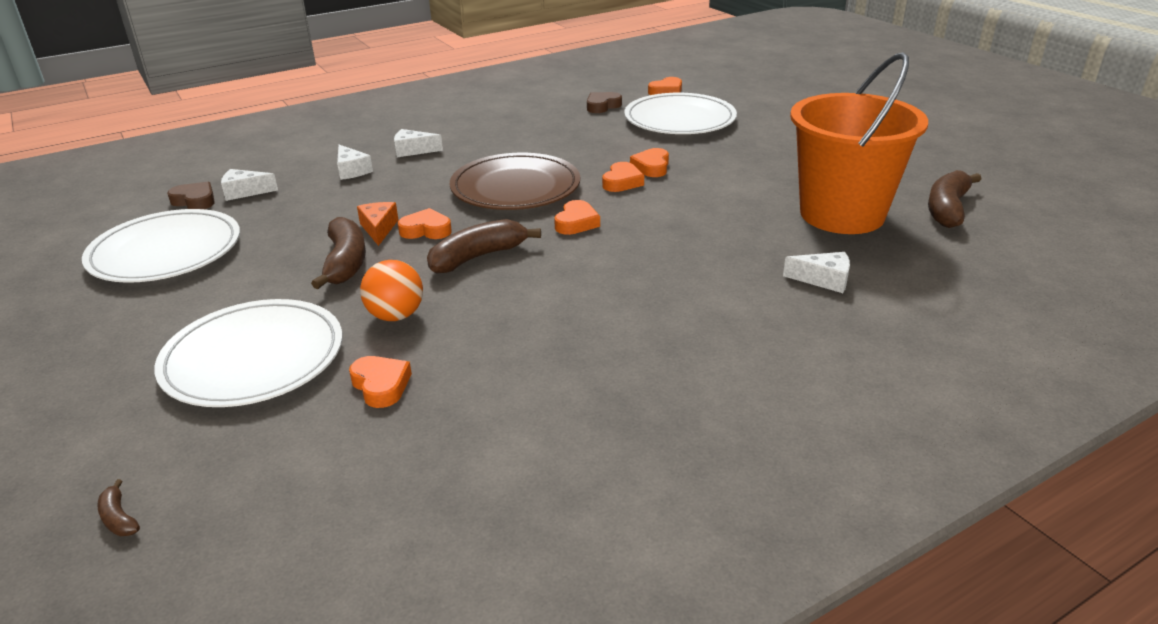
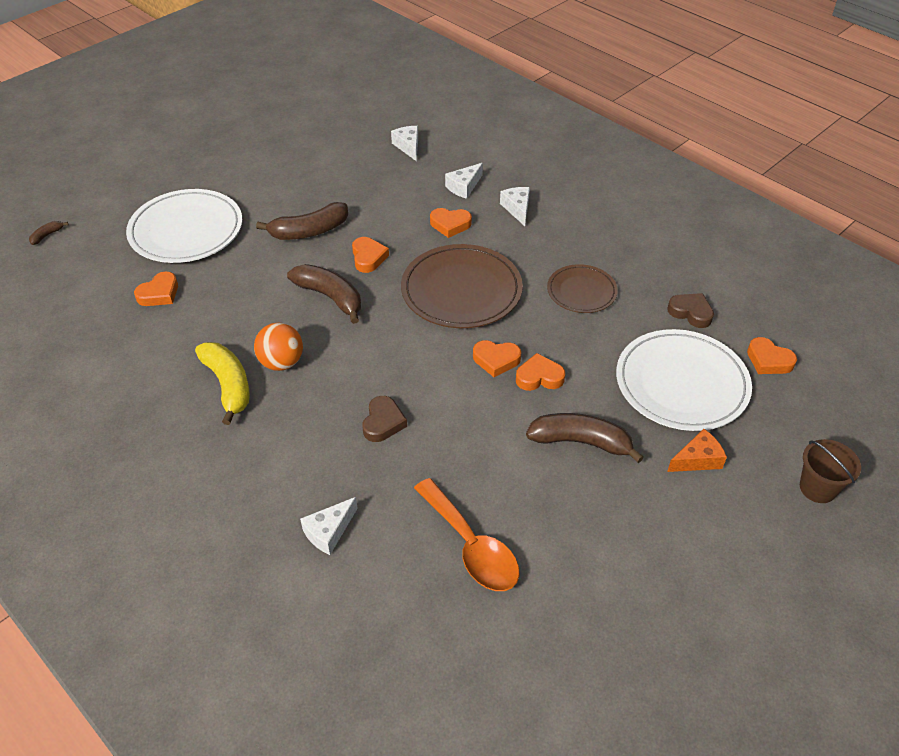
camera: 75 degrees right, 15 degrees up
(165, 252) = (310, 146): white plate -> none
(195, 201) = (387, 129): brown heart -> brown heart (383, 422)
(379, 229) = (365, 232): orange cheese -> orange cheese (697, 459)
(396, 316) = (240, 277): orange ball -> orange ball (281, 362)
(552, 139) = (581, 291): none -> brown plate
(576, 223) = (402, 343): orange heart -> orange heart (450, 225)
(594, 332) = (228, 385): none -> yellow banana
(791, 97) = (817, 488): none -> brown bucket
(824, 280) = (329, 531): white cheese -> white cheese turned 45 degrees clockwise
(842, 214) = (471, 546): orange bucket -> orange spoon
(947, 209) = (513, 653): brown banana -> brown banana (581, 442)

